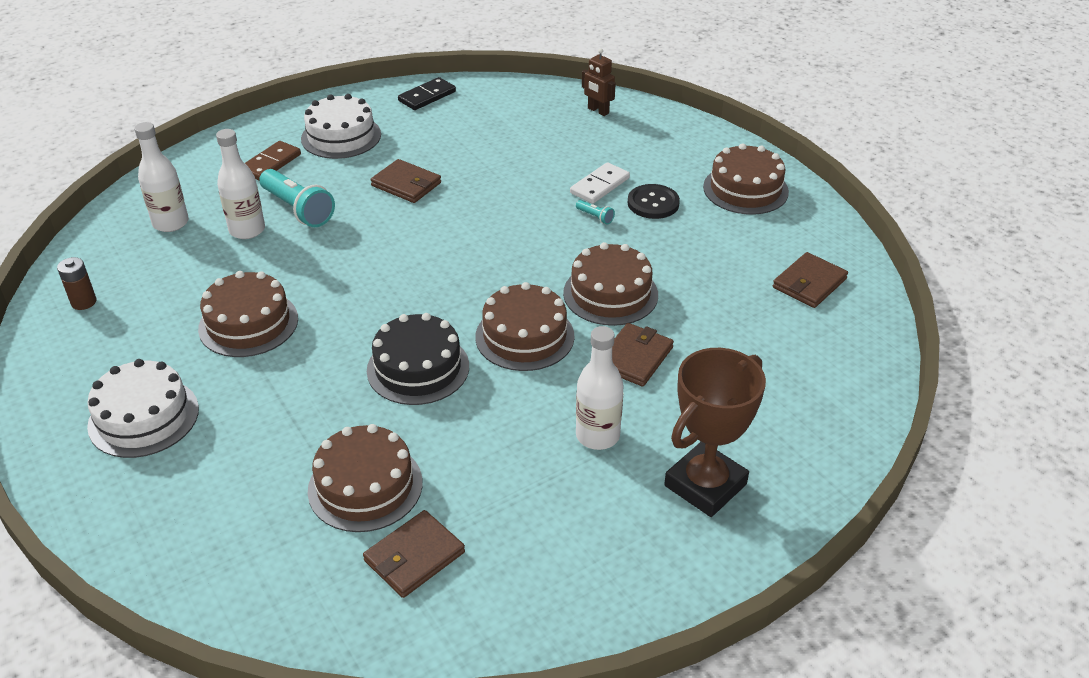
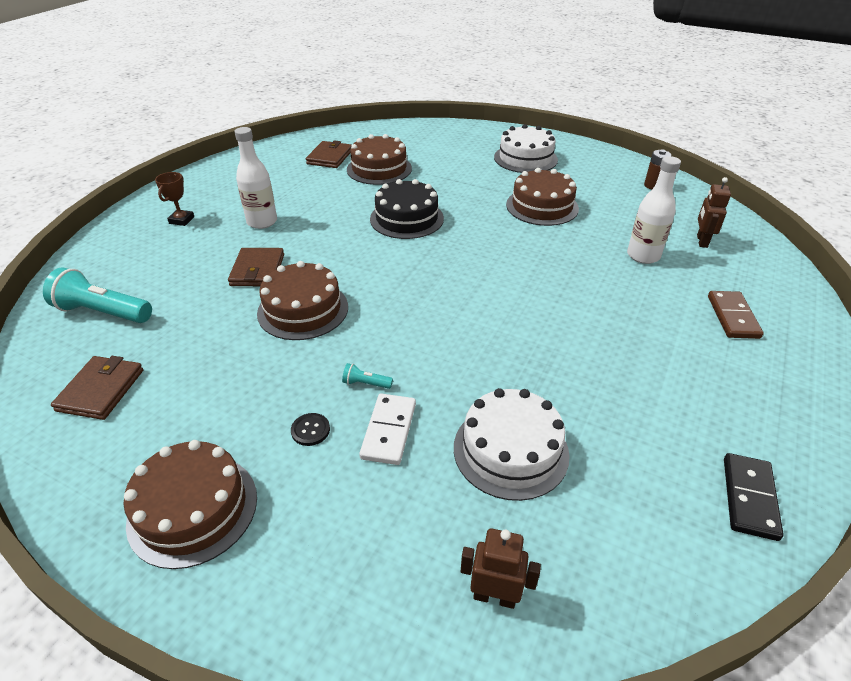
camera: 150 degrees right, 0 degrees up
(171, 223) = (701, 241): white bottle -> brown robot
(298, 209) = (636, 285): turquoise flashlight -> turquoise flashlight (103, 312)
(341, 136) = (731, 377): white cake -> white cake (510, 450)
(406, 184) = (587, 345): brown wallet -> none
(524, 336) = (351, 257): brown cake -> none
(653, 203) = (310, 430): black button -> black button, size x0.57
(705, 485) = (181, 220): brown trophy -> brown trophy, size x0.47

